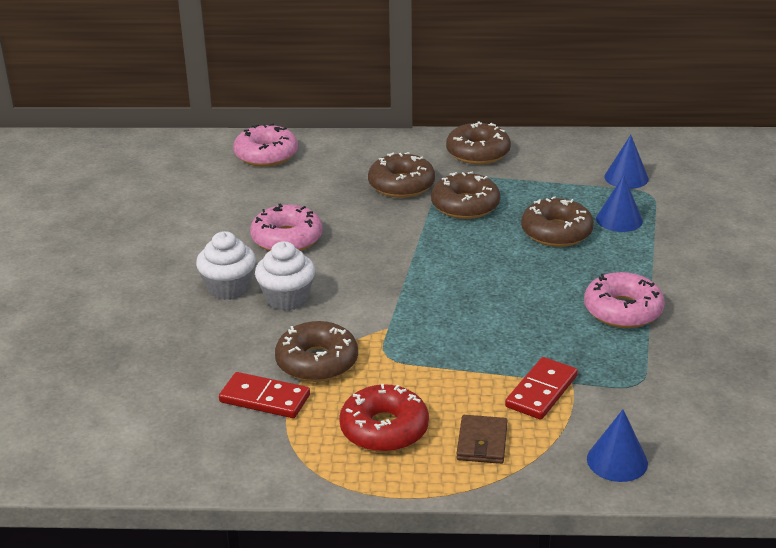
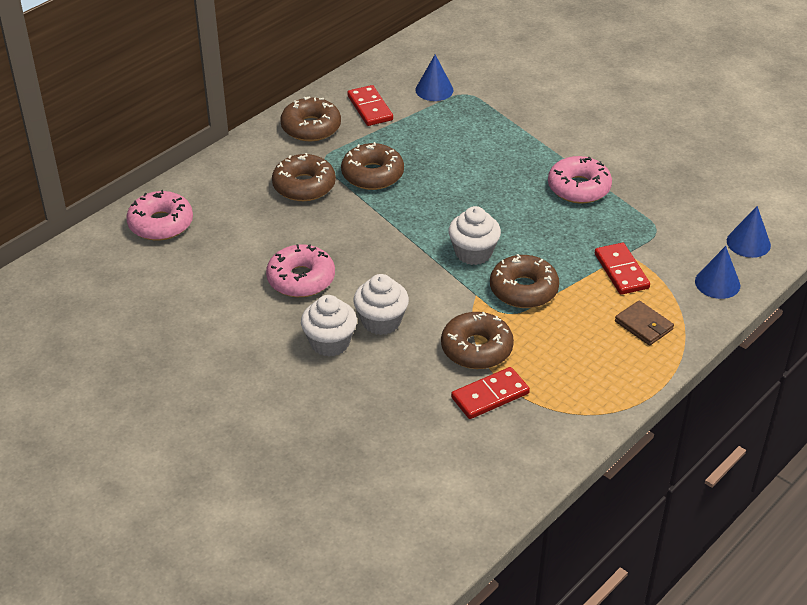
camera: 50 degrees left, 10 degrees up
(384, 429) = (585, 359): red donut -> none
(441, 300) = (473, 253): none -> white cupcake
(548, 163) = (370, 108): none -> red domino
(556, 232) = (459, 158): brown donut -> brown donut (523, 290)
(619, 219) = (479, 125): blue cone -> blue cone (748, 243)

